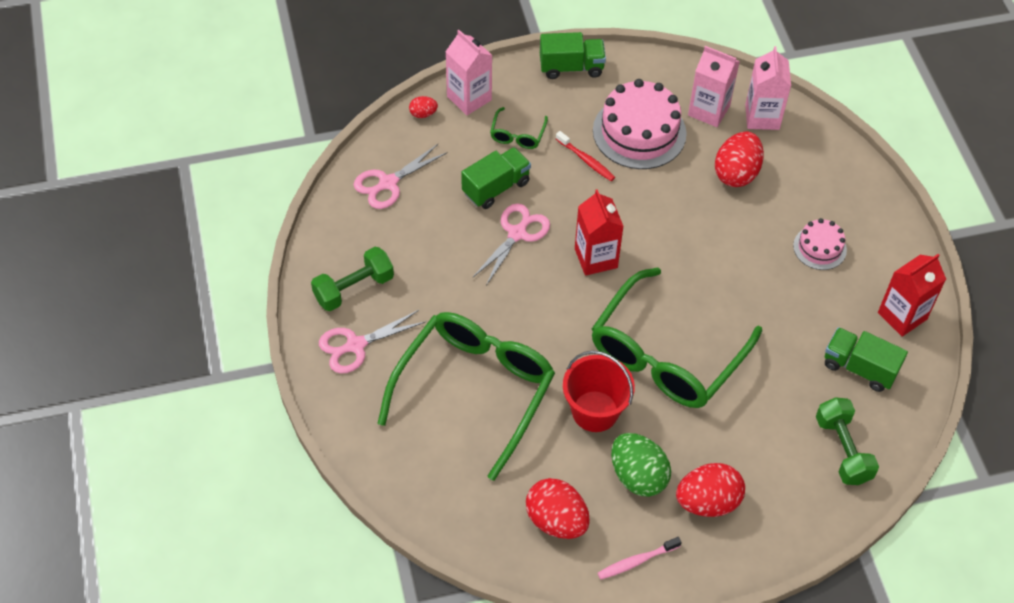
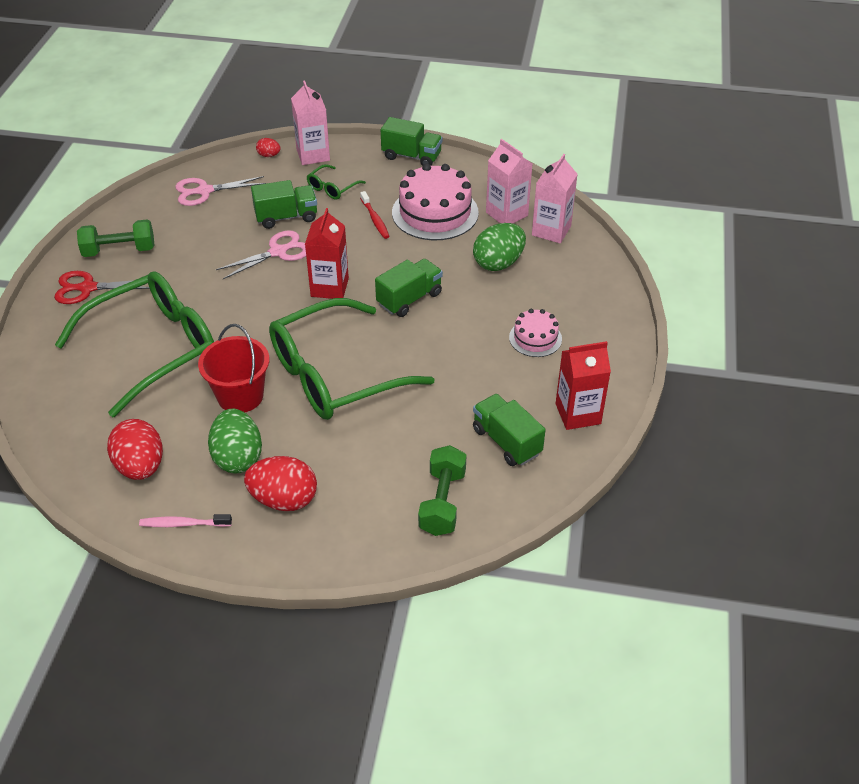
camera: 25 degrees right, 10 degrees down
(356, 345) = (88, 288): pink scissors -> red scissors
(679, 244) = (409, 299): none -> green truck
(736, 173) = (498, 263): red egg -> green egg

